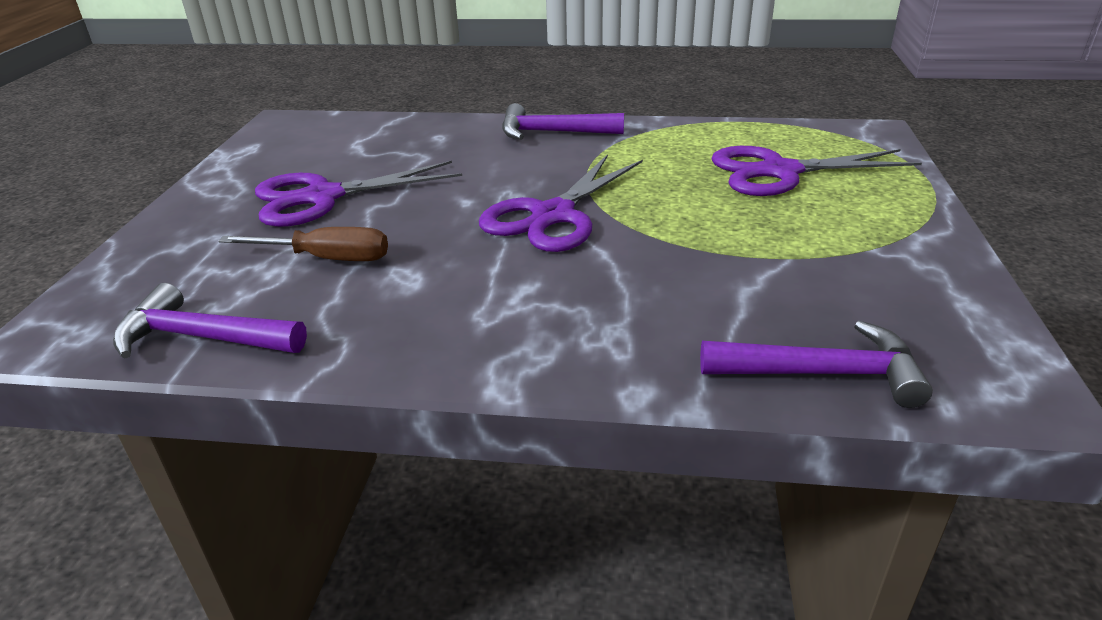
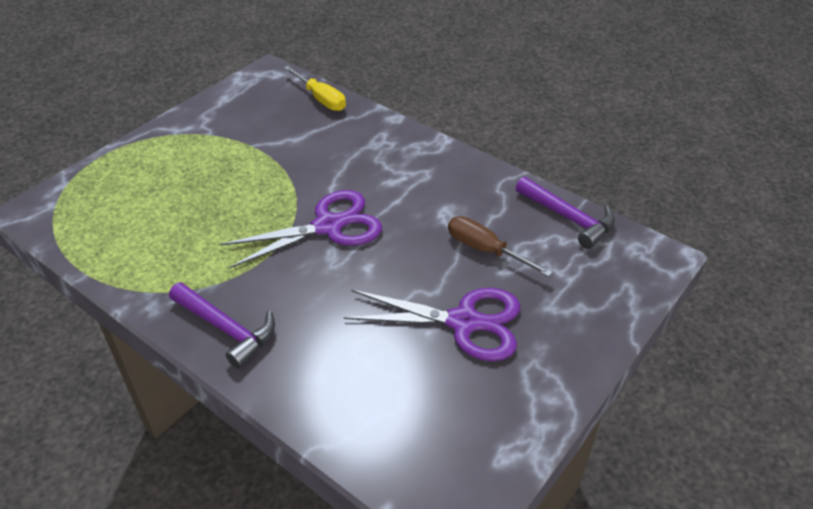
camera: 150 degrees left, 10 degrees up
(780, 172) = (155, 201): purple scissors -> none
(822, 373) = (321, 99): purple hammer -> yellow screwdriver

